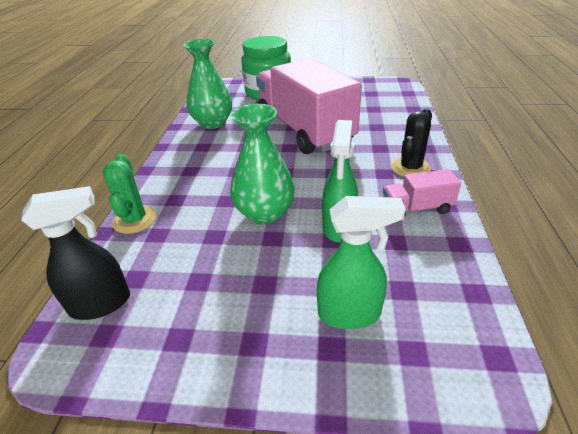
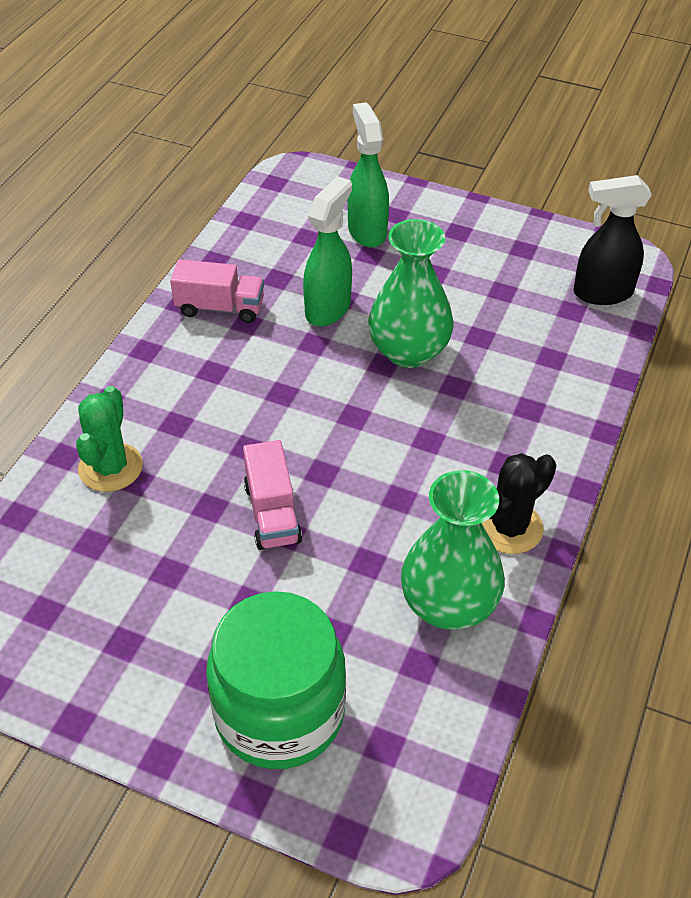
camera: 165 degrees left, 10 degrees up
(135, 220) = (584, 387): green cactus -> green cactus (110, 467)
(304, 130) = (272, 513): pink truck -> pink truck, size x0.42
(350, 314) = (367, 231): green spray bottle -> green spray bottle turned 60 degrees clockwise
(410, 168) = (168, 369): black cactus -> black cactus (509, 527)

